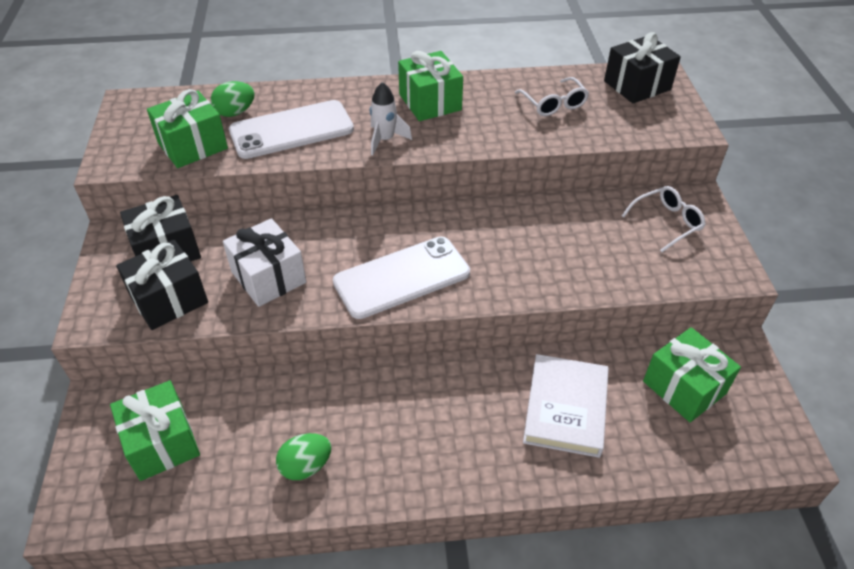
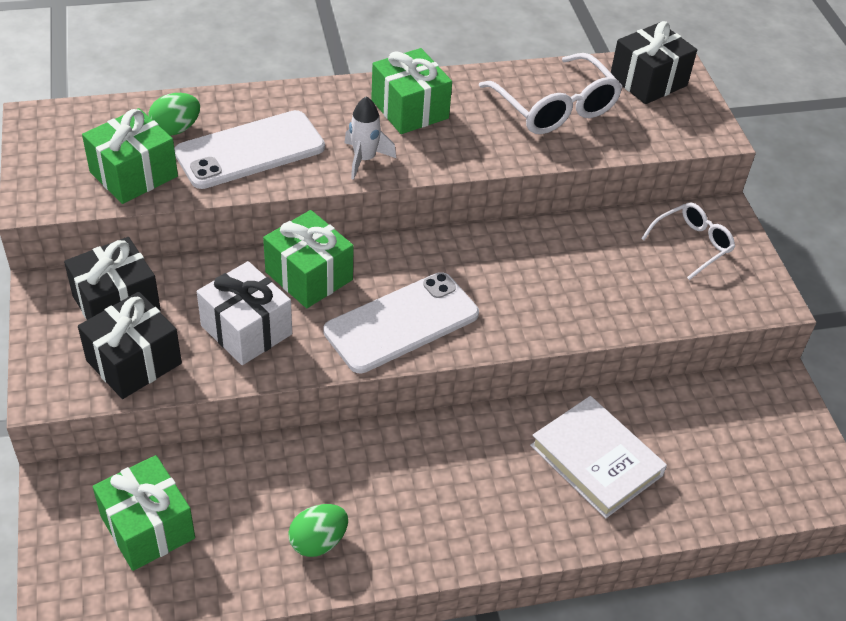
camera: 10 degrees left, 0 degrees up
(553, 104) = (554, 107): white glasses -> white glasses, size x1.64
(565, 408) = (596, 460): white book -> white book turned 45 degrees counterclockwise
(684, 387) = (721, 430): green gift -> green gift (309, 276)

